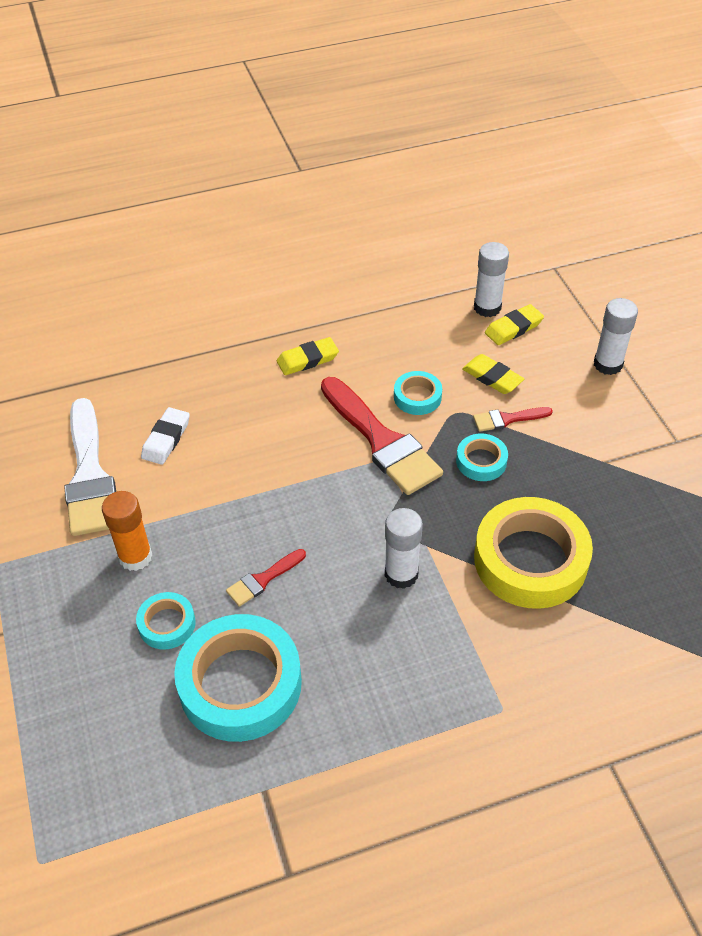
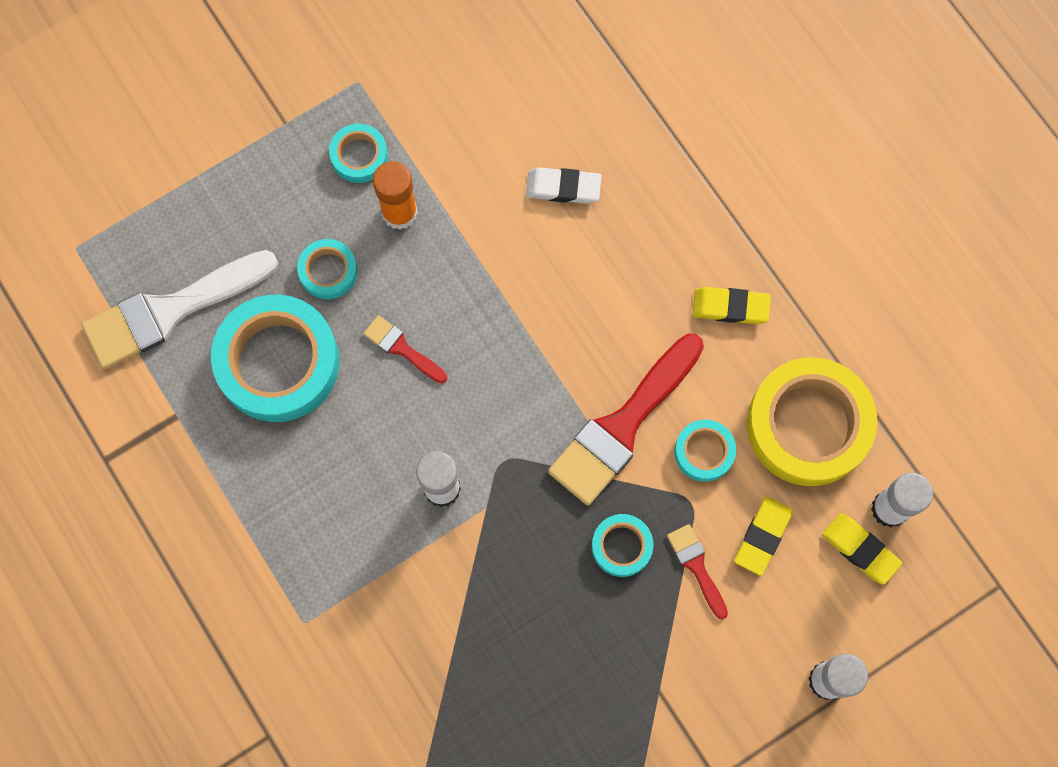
camera: 75 degrees right, 25 degrees up
(66, 578) = (359, 156): none -> turquoise tape
(90, 475) = (492, 127): white brush -> white brush (170, 311)
(307, 359) = (730, 307): yellow eraser -> yellow eraser turned 45 degrees counterclockwise
(530, 560) = (493, 624): yellow tape -> yellow tape (808, 425)

